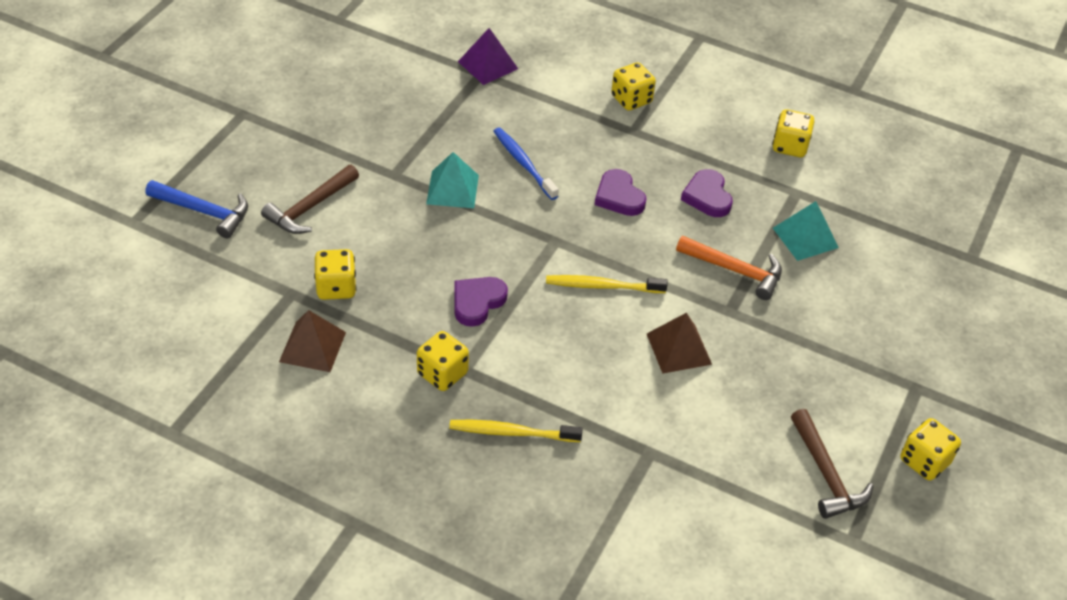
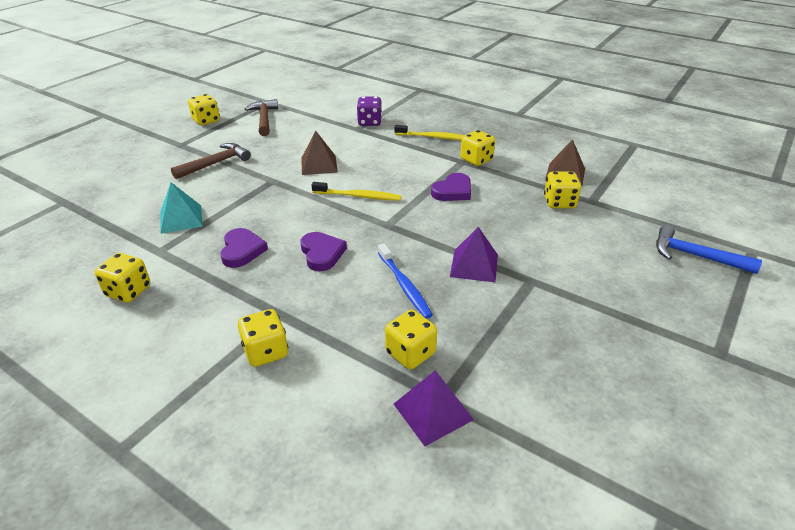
camera: 170 degrees left, 10 degrees down
(310, 207) = (601, 256): brown hammer -> brown hammer (215, 163)
(452, 189) = (474, 265): turquoise pyramid -> purple pyramid
(509, 103) = (410, 353): none -> yellow dice
(632, 474) = (370, 122): none -> purple dice
(735, 270) = (253, 201): orange hammer -> none

